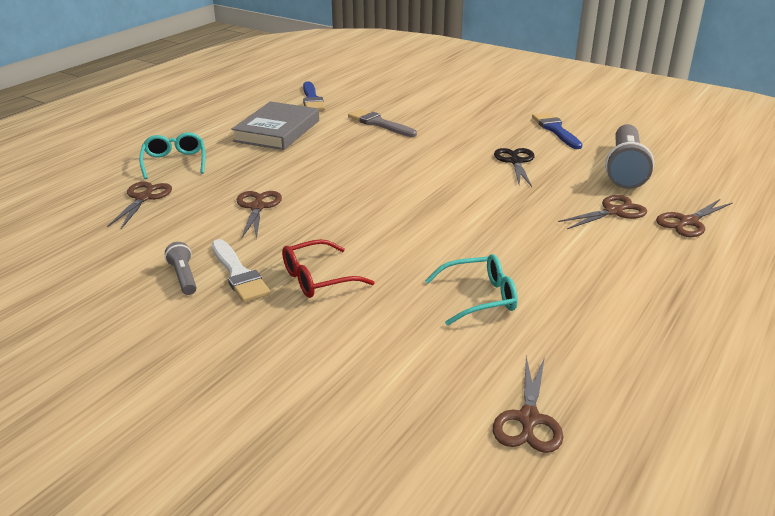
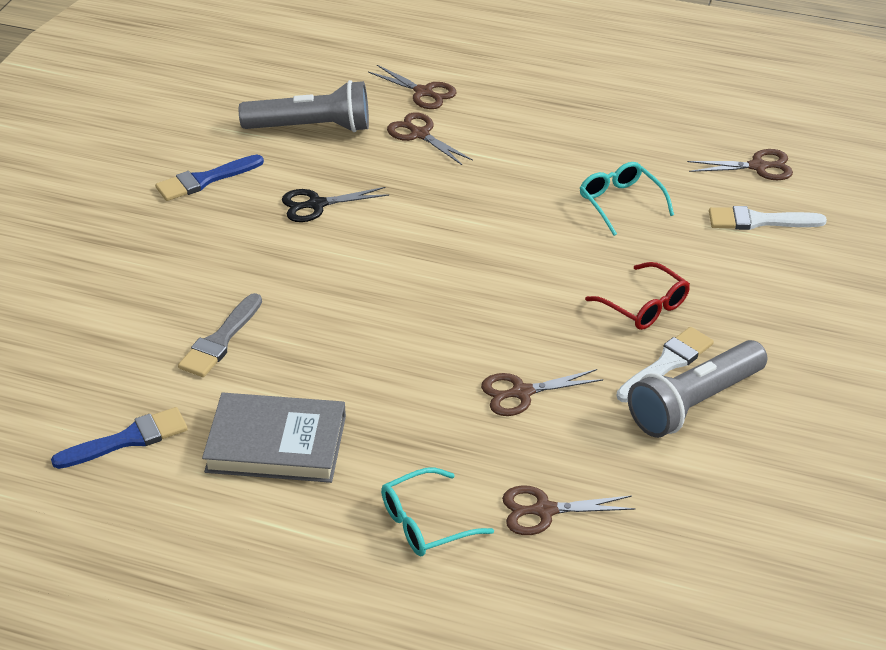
camera: 105 degrees left, 10 degrees up
(183, 277) = (694, 403): grey flashlight -> grey flashlight, size x2.11
(416, 387) = (759, 221): none -> white brush

